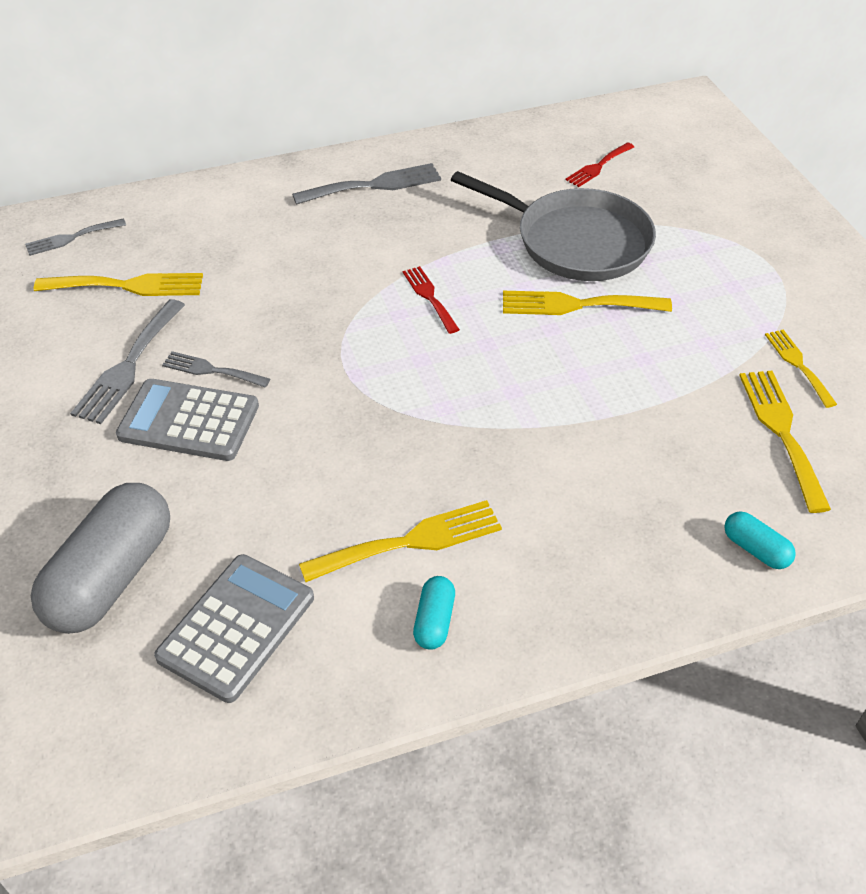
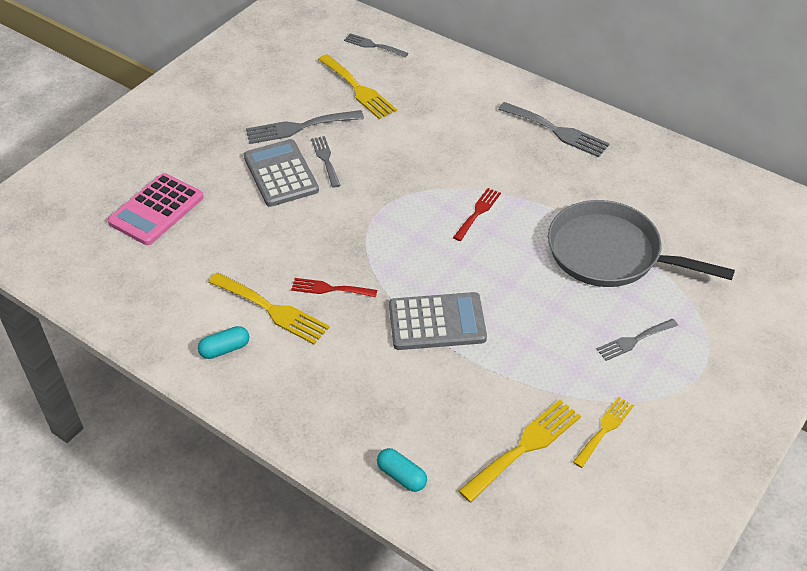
camera: 55 degrees right, 0 degrees up
(111, 577) = (156, 210): grey capsule -> pink calculator
(237, 627) = (161, 274): grey calculator -> grey calculator (437, 322)
(576, 242) = (609, 253): grey pan -> grey pan turned 120 degrees clockwise
(576, 305) = (544, 284): yellow fork -> none
(598, 166) = (708, 224): red fork -> red fork (329, 289)
(702, 287) = (634, 340): none -> grey fork
(755, 549) = (401, 476): turquoise capsule -> turquoise capsule turned 60 degrees counterclockwise

